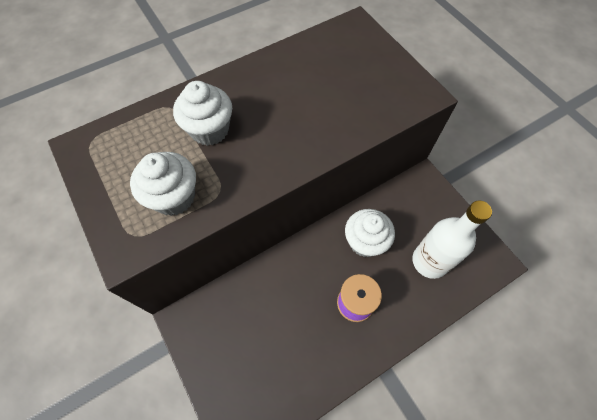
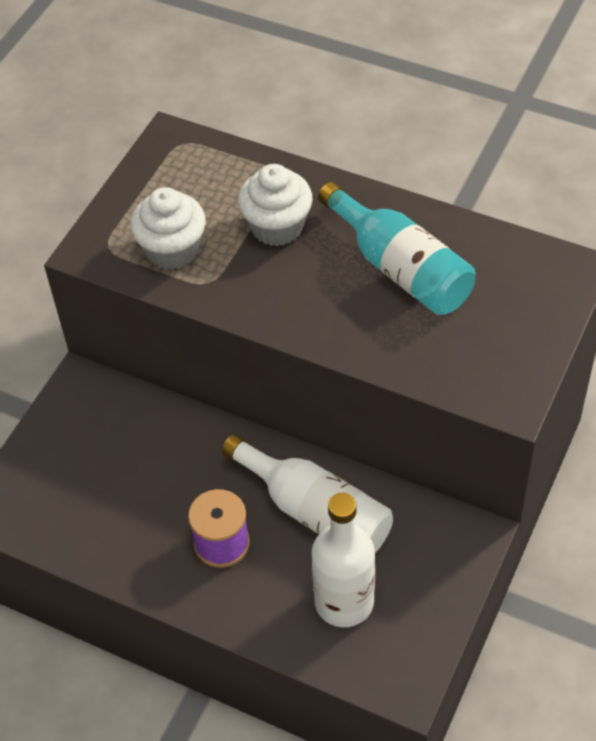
camera: 60 degrees right, 10 degrees down
(295, 90) = (401, 268): none -> turquoise bottle
(365, 242) = (316, 511): white cupcake -> white bottle

